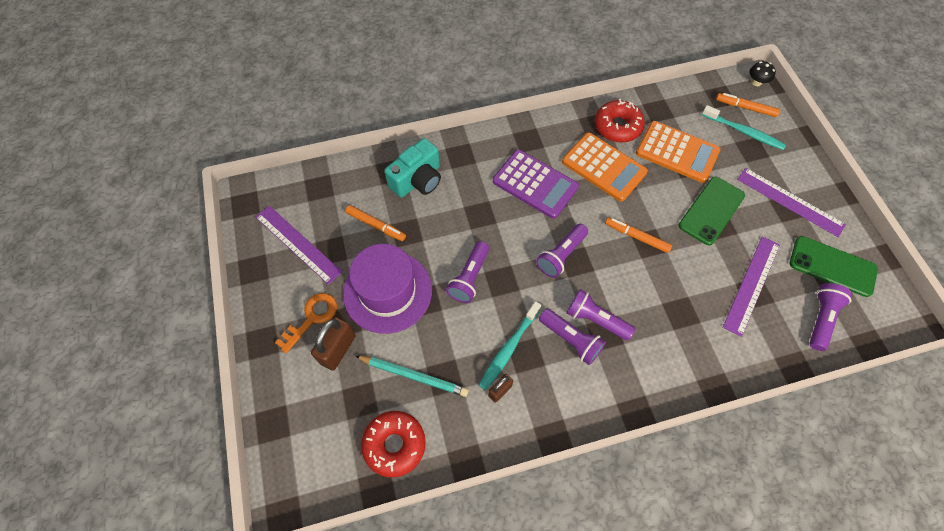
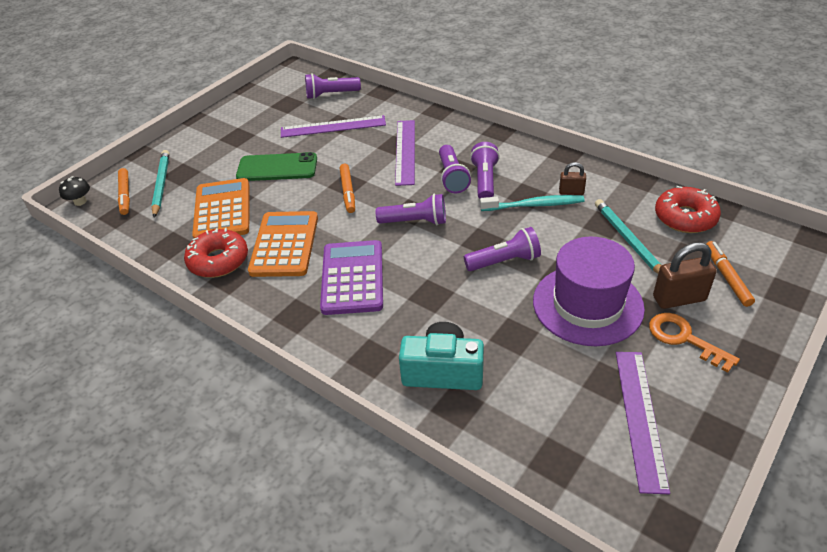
camera: 125 degrees left, 20 degrees down
(312, 318) = (684, 339): orange key -> orange key turned 45 degrees clockwise
(376, 225) = (536, 365): orange marker -> orange marker (727, 277)
(744, 132) = (161, 185): turquoise toothbrush -> turquoise pencil
(790, 201) = (229, 137): purple ruler -> purple ruler (405, 151)
(832, 266) = (278, 103): green phone -> none

